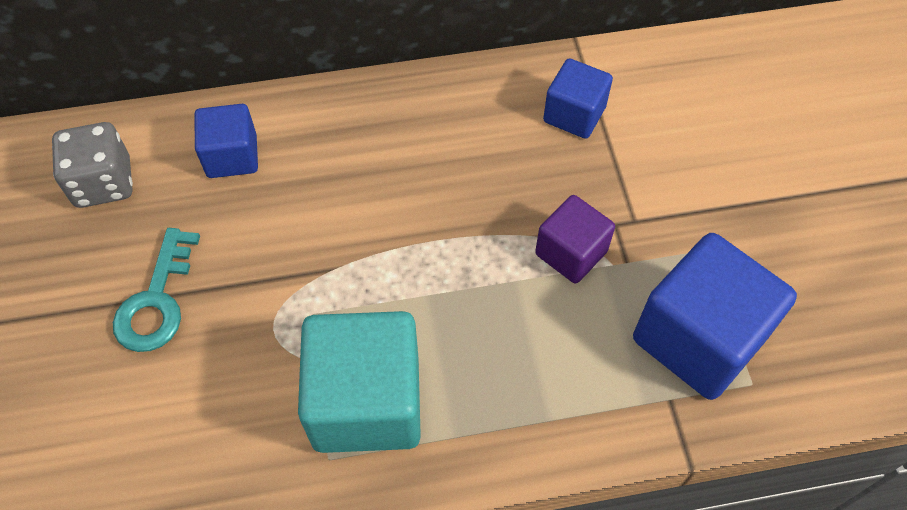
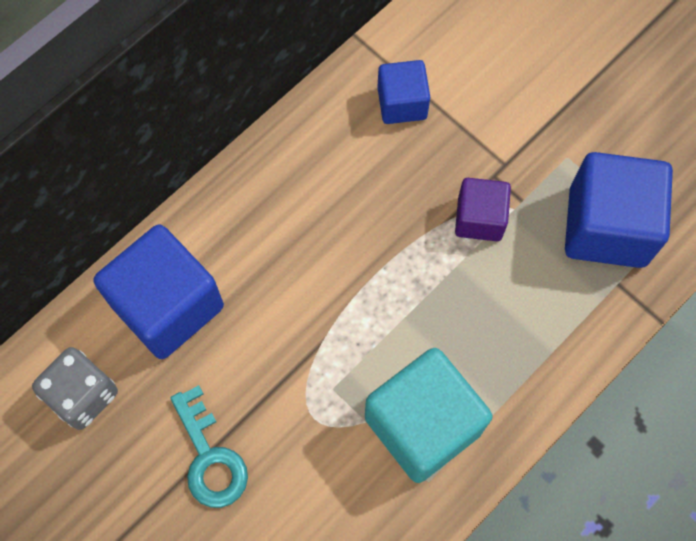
camera: 35 degrees left, 10 degrees up
(232, 156) = (167, 306): blue cube -> blue cube, size x1.76

